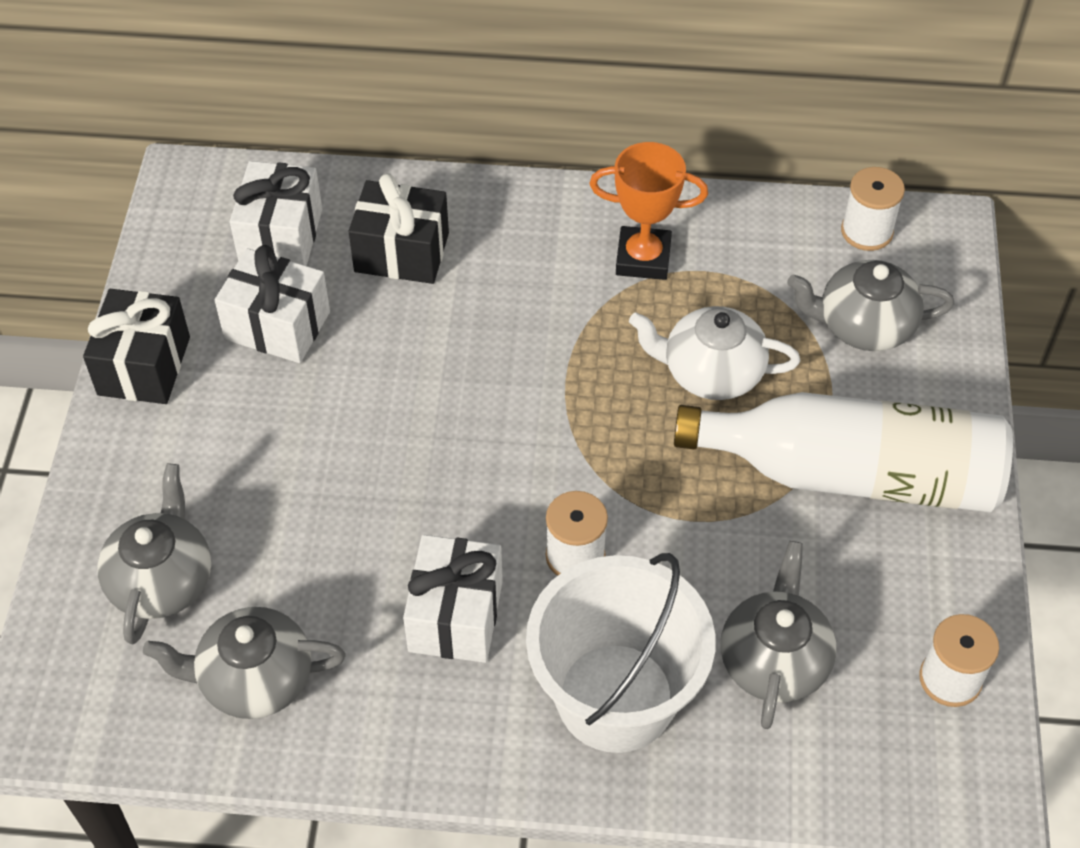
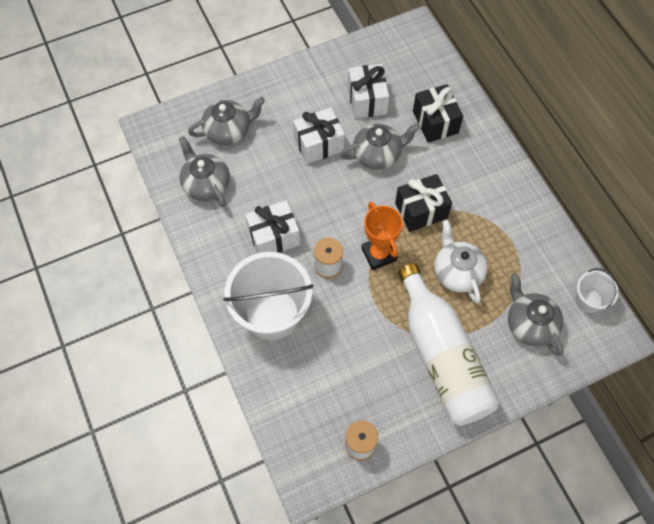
camera: 60 degrees right, 10 degrees up
(144, 366) = (317, 68): black gift -> black gift (421, 210)
(281, 235) = (412, 75): white gift -> white gift (319, 144)
(643, 258) = (500, 214): orange trophy -> orange trophy (378, 254)
(774, 660) = (326, 367): grey teapot -> grey teapot (378, 154)
(867, 231) = (588, 300): white spool -> white bucket

